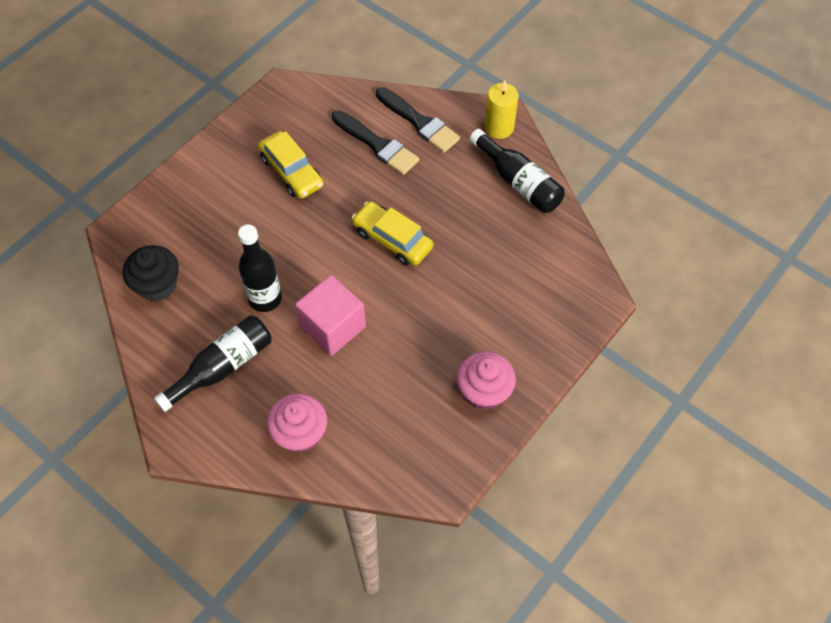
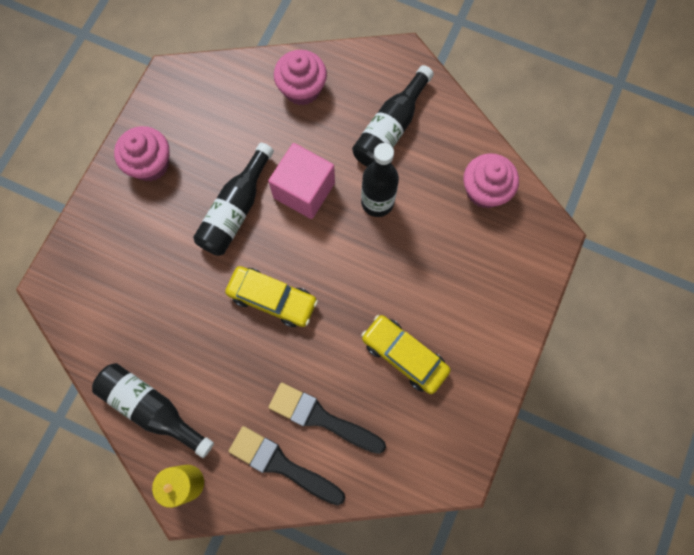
camera: 165 degrees right, 15 degrees up
(157, 285) = (485, 190): black cupcake -> pink cupcake
(406, 324) = (235, 210): none -> black bottle

